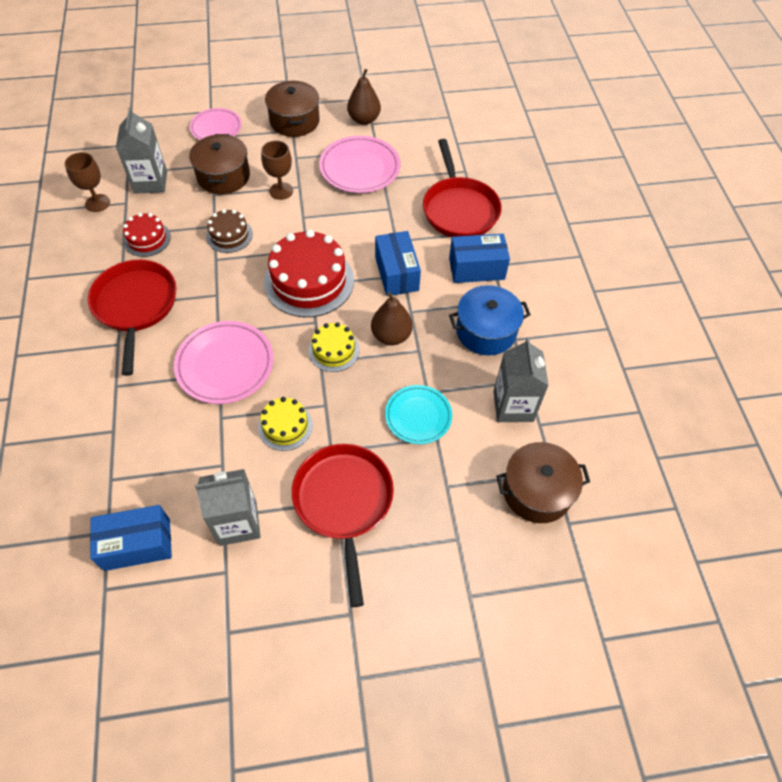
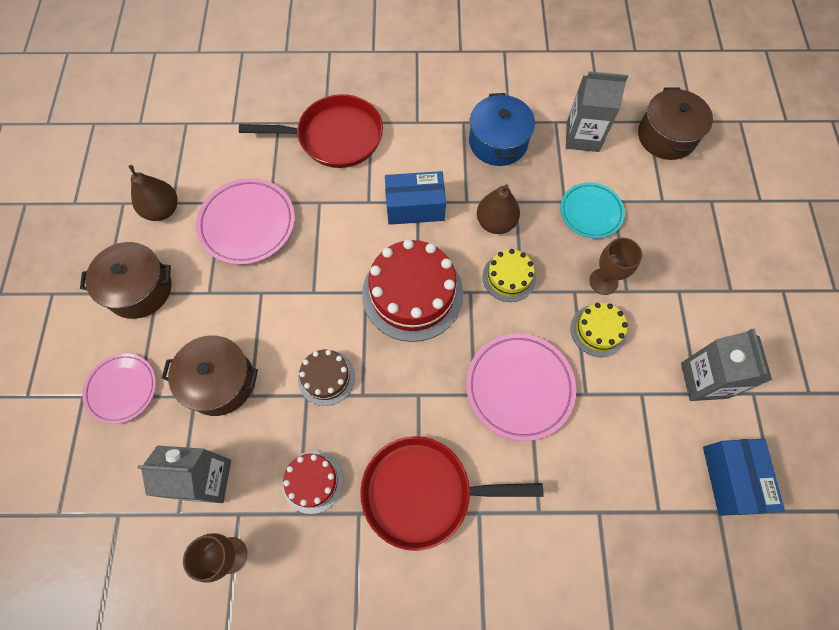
camera: 80 degrees left, 10 degrees up
(281, 191) = (264, 313): brown goblet -> brown goblet (603, 281)
(344, 502) = (680, 285): red pan -> none
(476, 269) = (419, 136): blue box -> none

